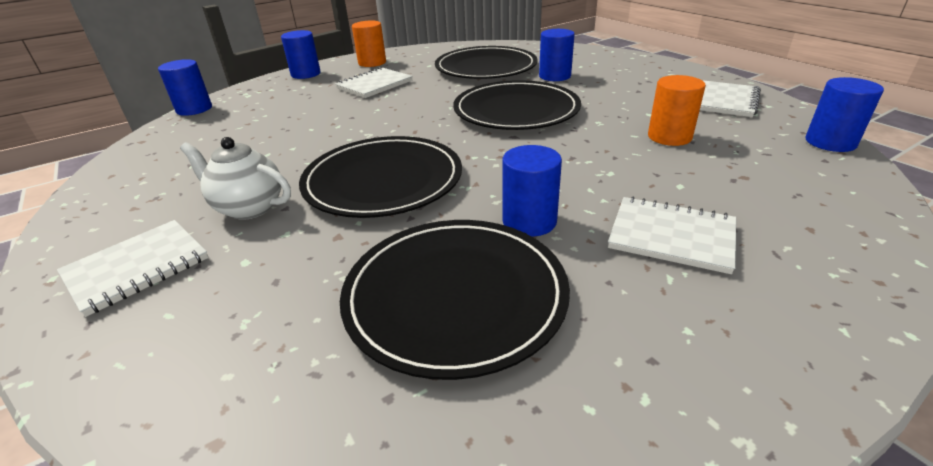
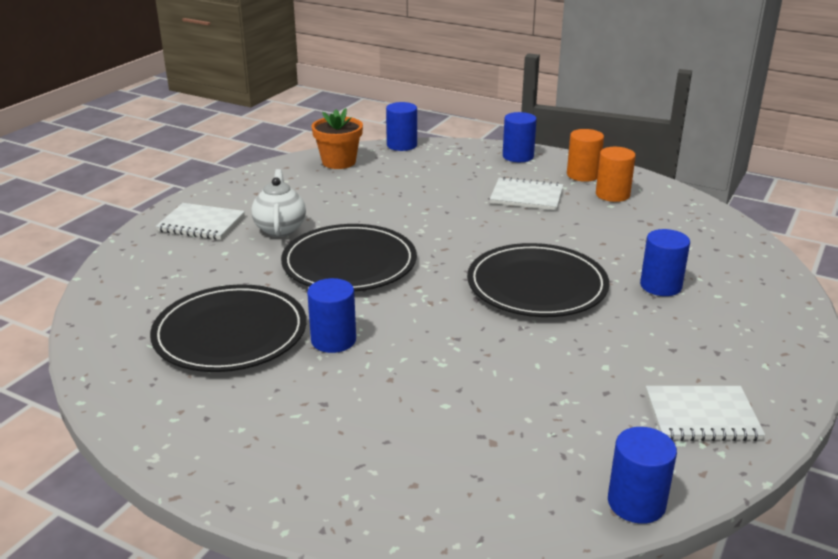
camera: 60 degrees right, 5 degrees down
(163, 144) = (339, 162): none -> orange flower pot
(486, 67) = (640, 238): black plate -> none
(669, 137) = (552, 387): orange cylinder -> orange cylinder (612, 194)
(671, 236) = (353, 409): white notebook -> none

